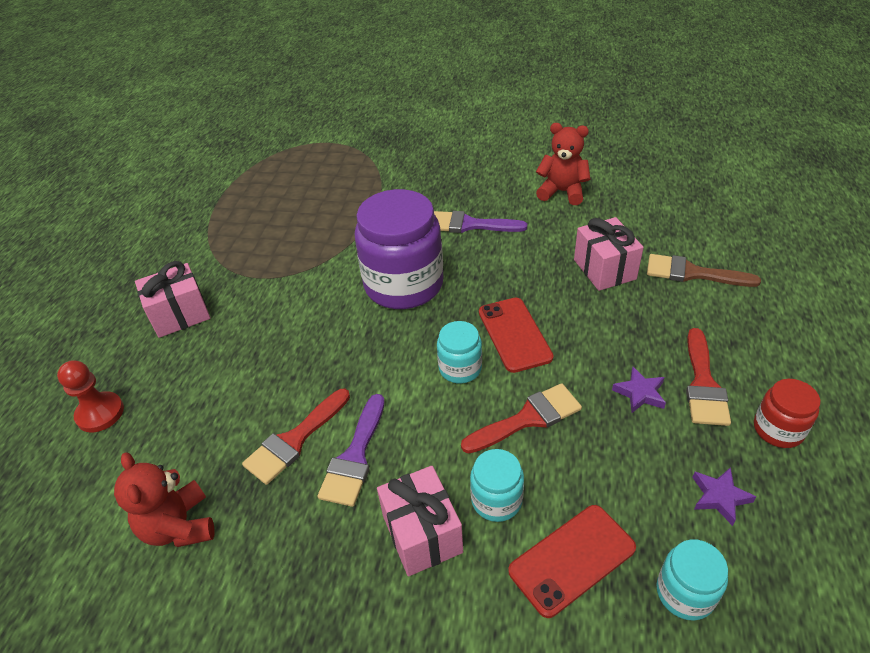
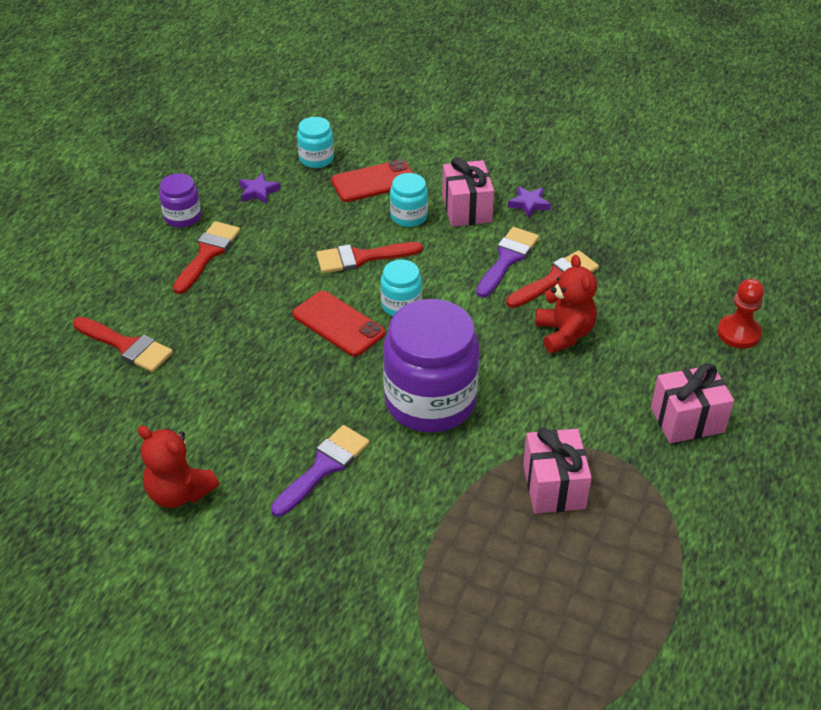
camera: 170 degrees left, 0 degrees up
(179, 526) = (643, 242): red teddy bear -> red teddy bear (564, 334)
(470, 225) = (324, 467): purple brush -> purple brush turned 75 degrees counterclockwise
(514, 334) = (338, 324): red phone -> red phone turned 45 degrees counterclockwise
(604, 269) = (208, 370): pink gift -> pink gift (554, 486)
(640, 393) = (262, 257): purple star -> purple star (529, 204)
(692, 273) = (127, 346): brown brush -> red brush
(778, 429) = (182, 217): red jar -> purple jar

